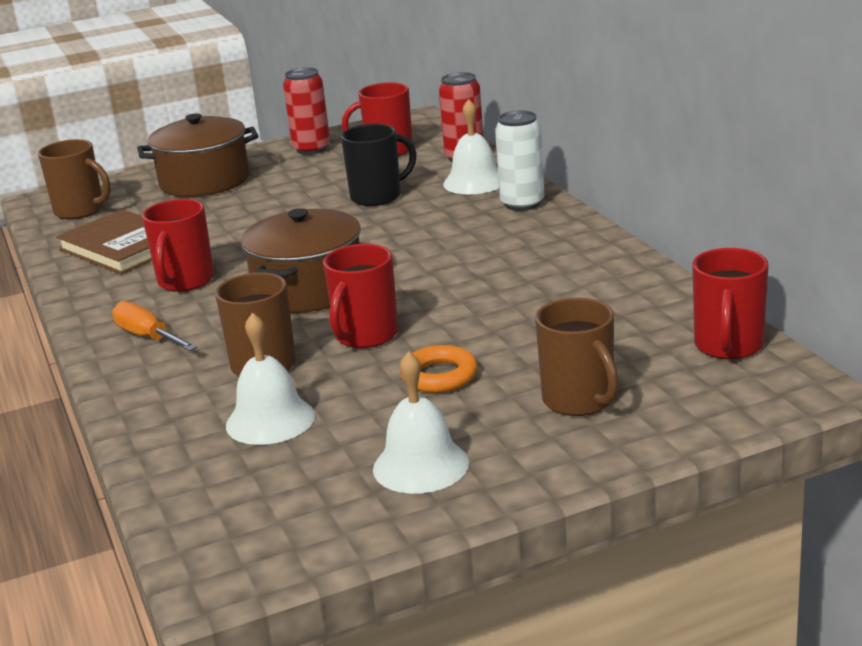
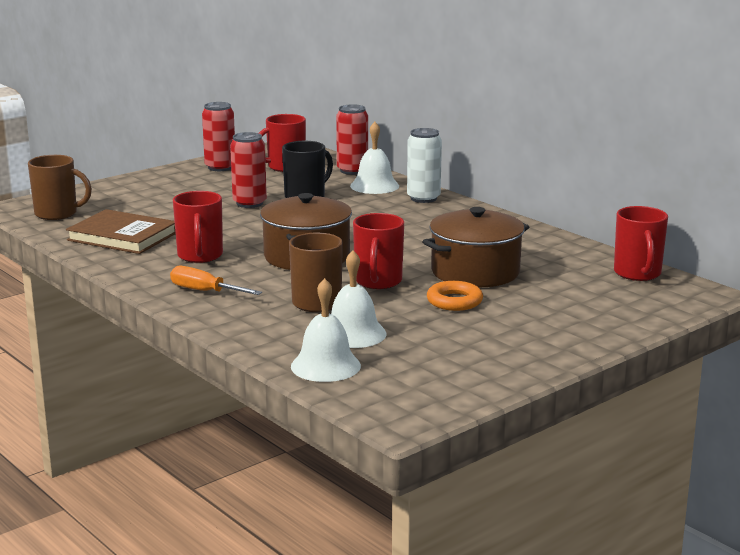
camera: 20 degrees left, 5 degrees down
(204, 181) = (148, 191): brown pot -> brown pot (475, 272)
(304, 204) = (249, 203): none -> red can
(421, 465) = (486, 350): white bell -> white bell (325, 366)
(580, 401) = (564, 309): brown mug -> none

